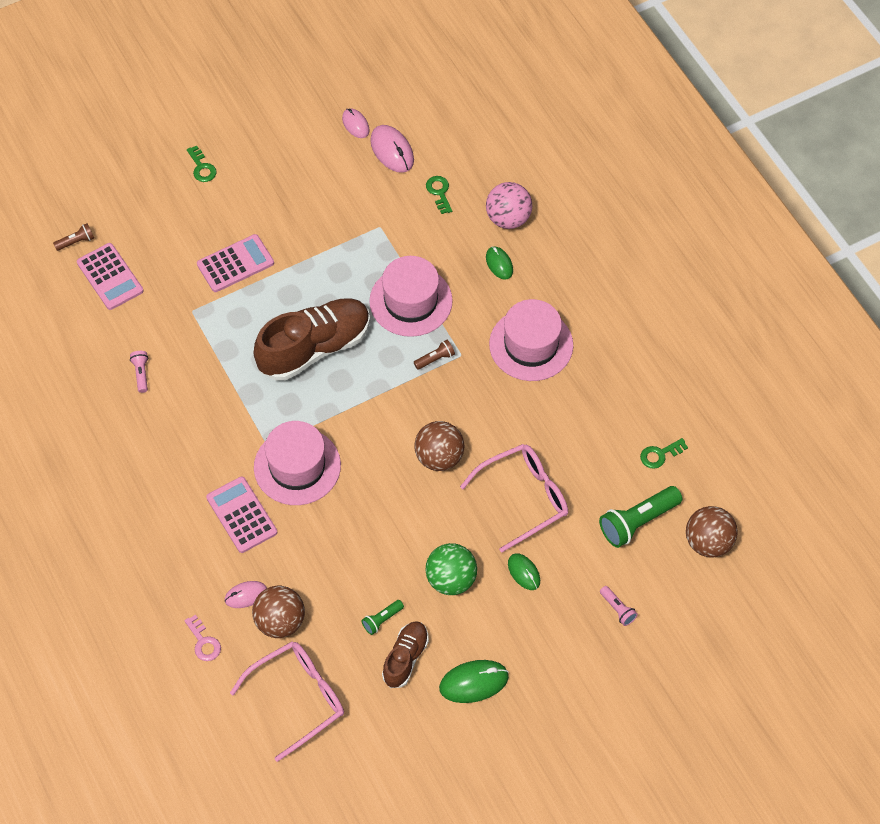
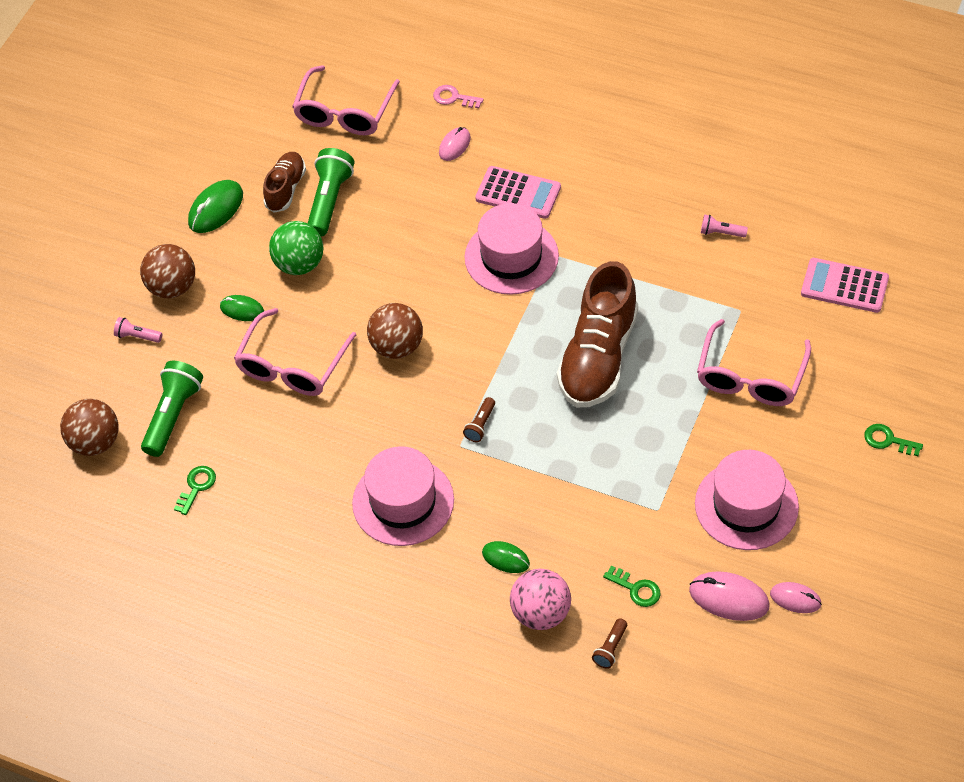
camera: 145 degrees right, 5 degrees down
(76, 242) = (911, 292): brown flashlight -> brown flashlight (610, 648)
(141, 374) = (721, 233): pink flashlight -> pink flashlight turned 150 degrees clockwise
(235, 264) = (750, 376): pink calculator -> pink glasses
(280, 621) = (409, 147): brown ball -> brown ball (172, 287)
(382, 620) = (329, 201): green flashlight -> green flashlight, size x1.99
(405, 658) = (286, 189): brown shoe -> brown shoe turned 150 degrees counterclockwise
(411, 301) = (555, 460): pink hat -> pink hat (746, 505)

